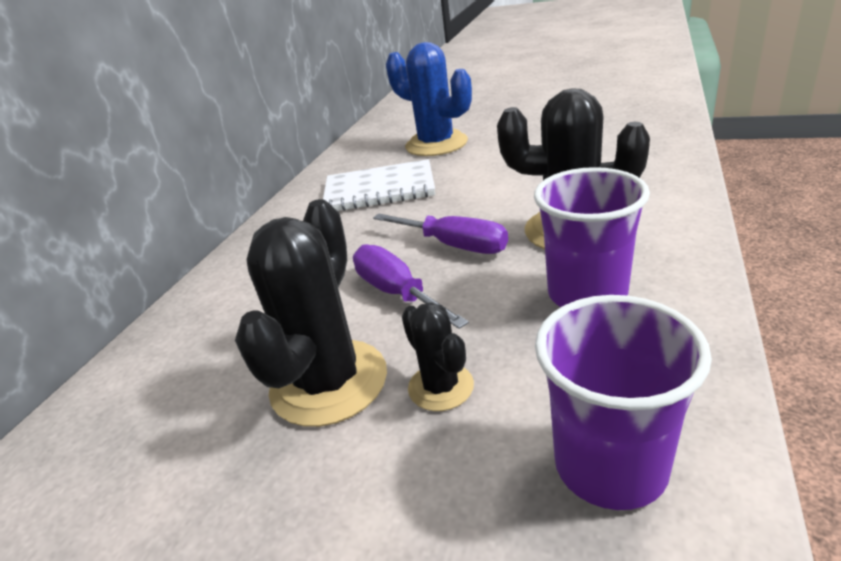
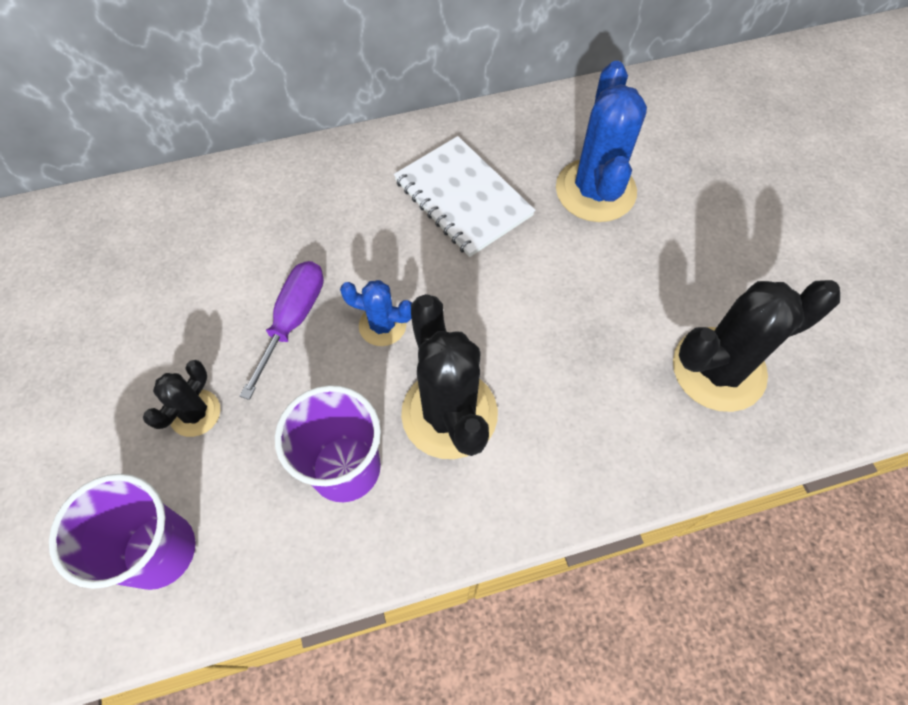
camera: 50 degrees right, 30 degrees up
(329, 382) = (175, 338): black cactus -> black cactus (718, 369)
(454, 245) = (382, 325): purple screwdriver -> blue cactus

